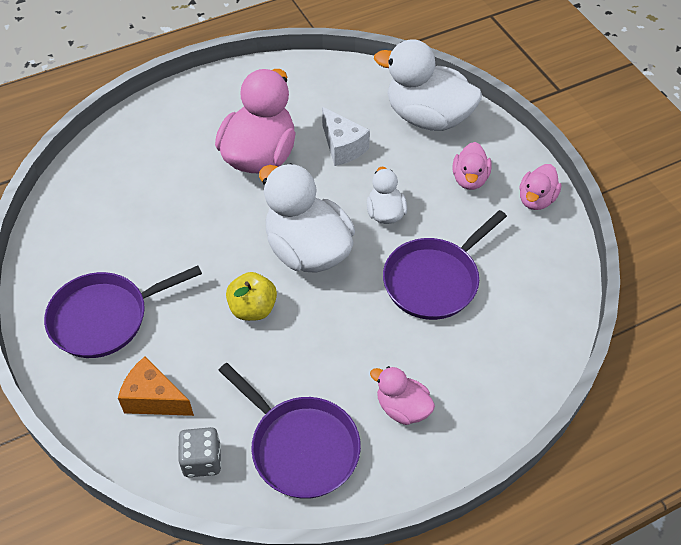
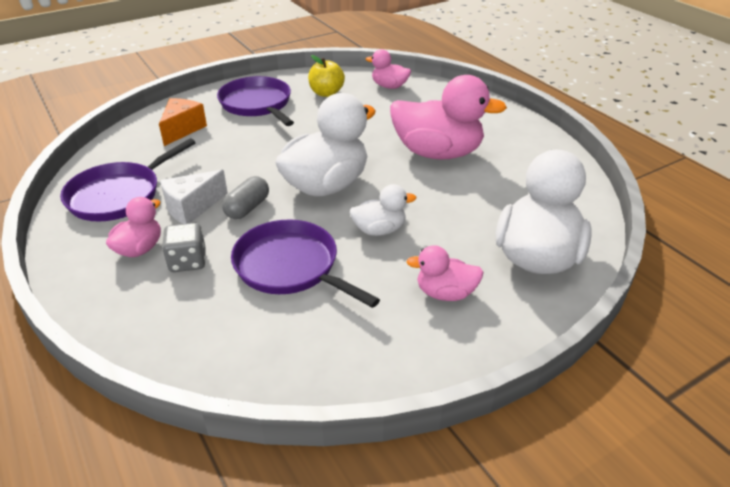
camera: 85 degrees right, 15 degrees down
(202, 460) = (124, 153): grey dice -> grey dice (188, 261)
(253, 308) = (261, 163): yellow apple -> yellow apple (326, 93)
(340, 317) = (247, 208): none -> grey capsule
(342, 147) = (465, 198): white cheese -> white cheese (192, 208)
(536, 199) = (425, 356): pink duck -> pink duck (389, 86)

